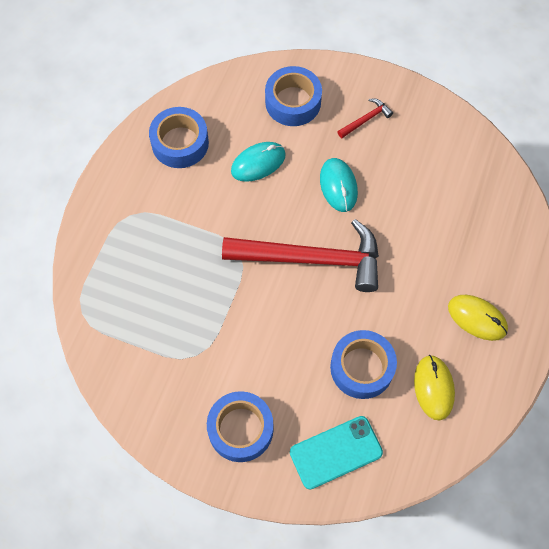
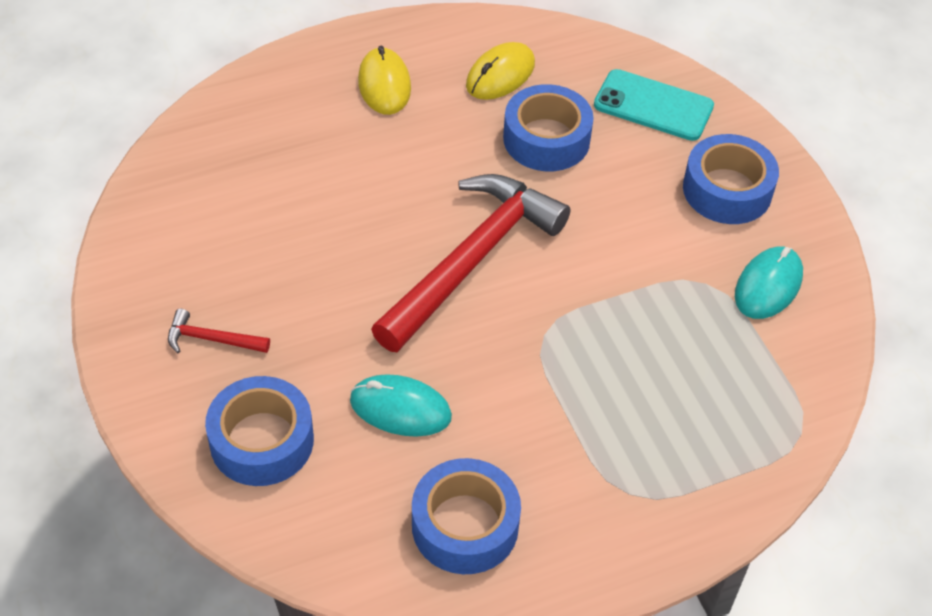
camera: 135 degrees left, 15 degrees down
(312, 259) = (472, 260): red hammer -> red hammer turned 75 degrees clockwise
(338, 186) = (345, 301): turquoise mouse -> turquoise mouse (768, 286)

